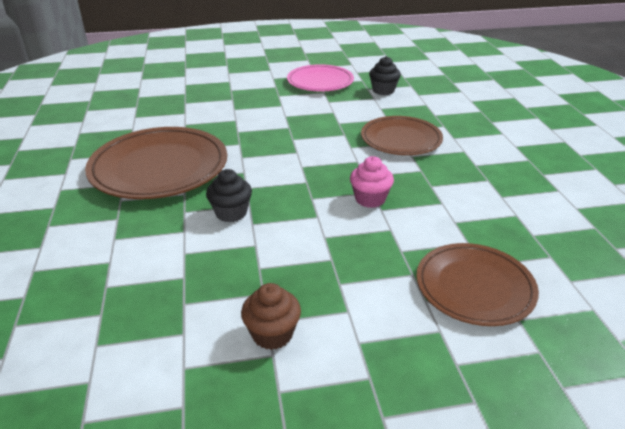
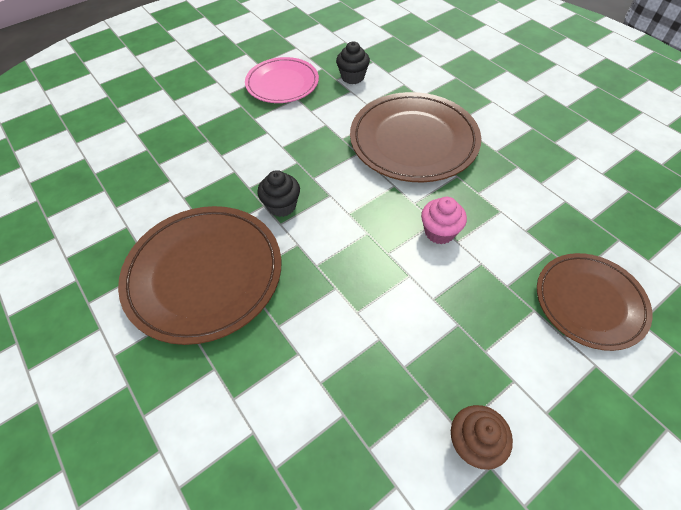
camera: 25 degrees left, 20 degrees up
(231, 213) = (326, 307): black cupcake -> black cupcake (281, 206)
(401, 139) = (413, 141): brown plate -> brown plate, size x1.55

